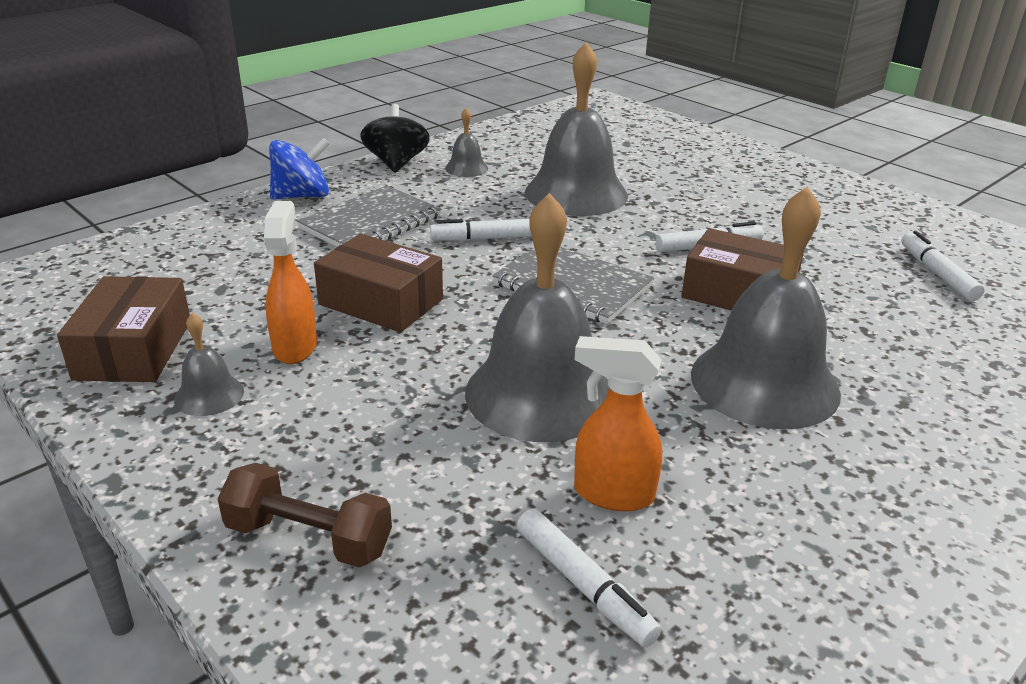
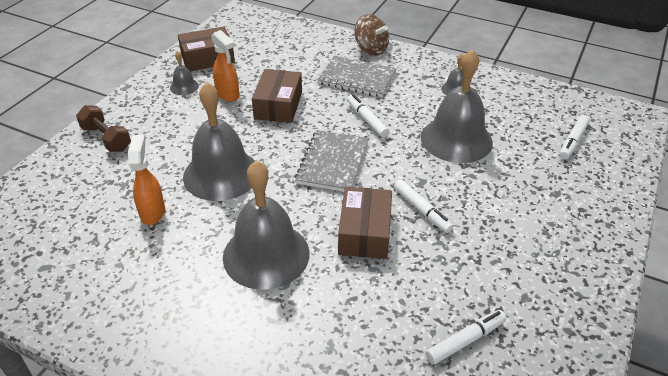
camera: 70 degrees right, 10 degrees up
(295, 347) = (228, 95): orange spray bottle -> orange spray bottle turned 75 degrees clockwise
(302, 196) = (371, 49): blue spinning top -> brown spinning top
(309, 538) = (106, 138): brown dumbbell -> brown dumbbell turned 45 degrees counterclockwise
(396, 163) = (438, 64): black spinning top -> none
(583, 585) = (94, 214): white marker -> white marker (572, 141)

